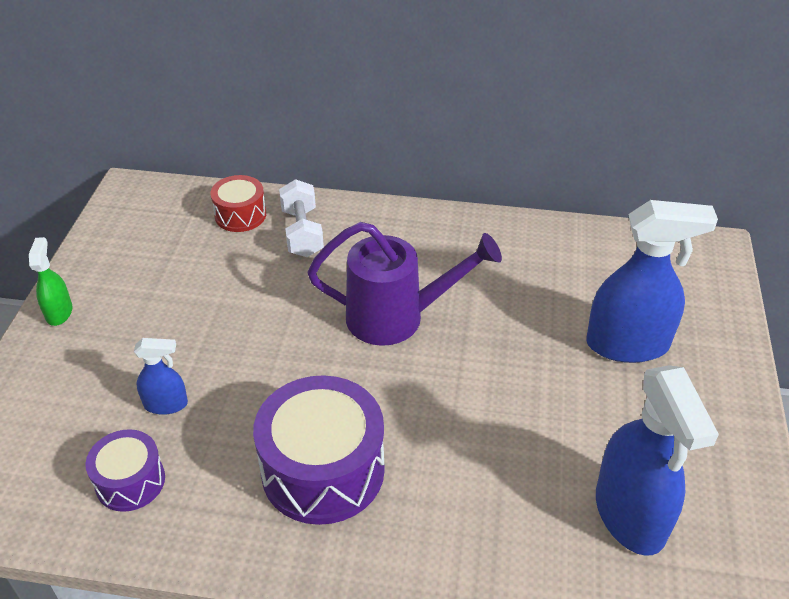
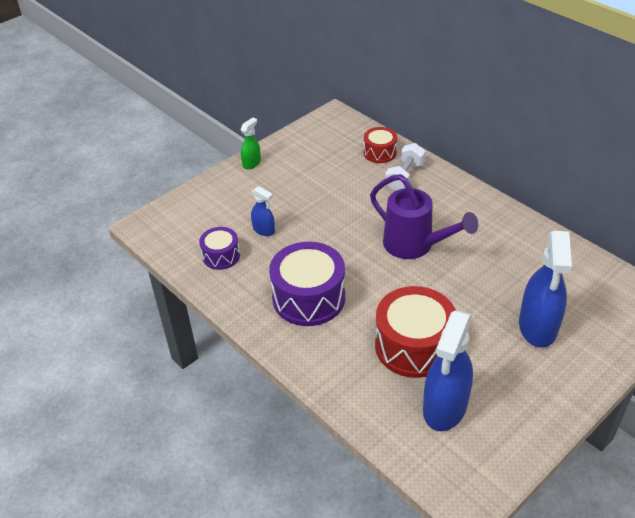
camera: 40 degrees right, 0 degrees up
(519, 455) = (413, 346): none -> red drum
(628, 344) = (538, 327): blue spray bottle -> blue spray bottle turned 60 degrees clockwise

